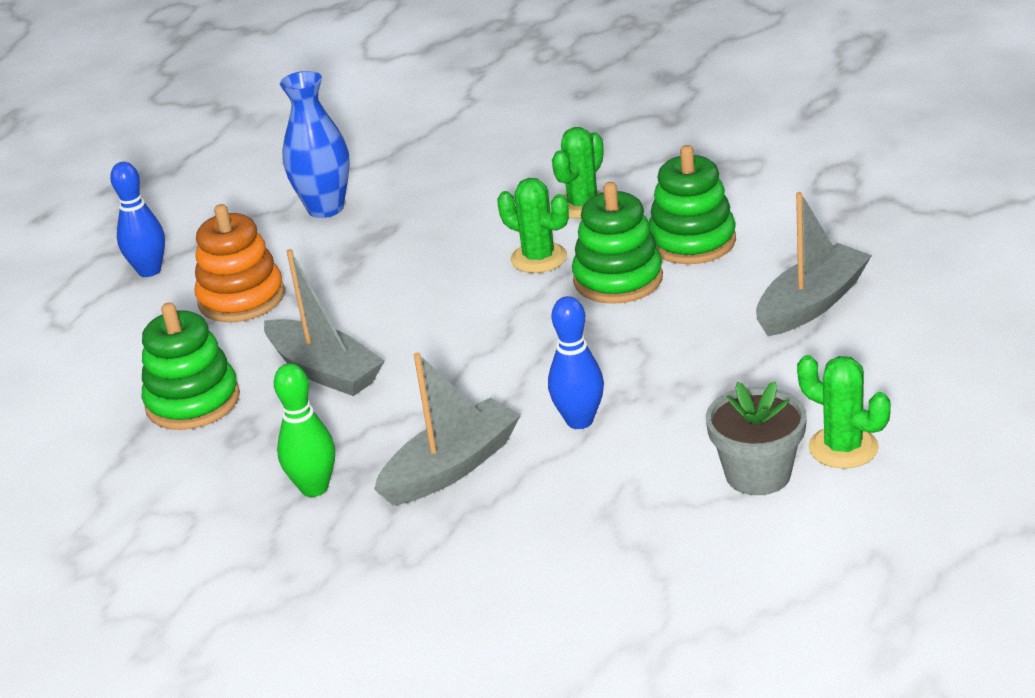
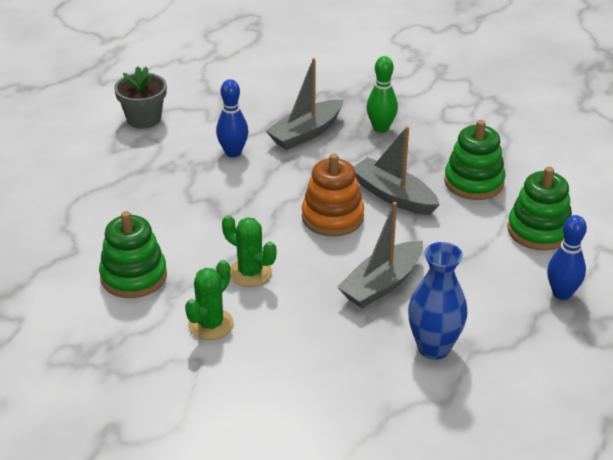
camera: 175 degrees right, 5 degrees up
(241, 298) = (473, 259): orange stacking toy -> orange stacking toy (332, 217)
(618, 279) = (194, 247): green stacking toy -> green stacking toy (539, 230)
(812, 304) = (71, 215): grey boat -> grey boat (381, 284)
(843, 448) = (95, 128): green cactus -> none

